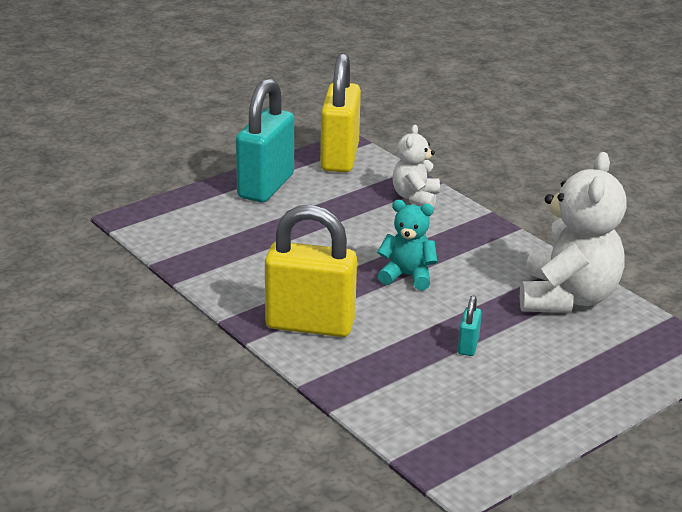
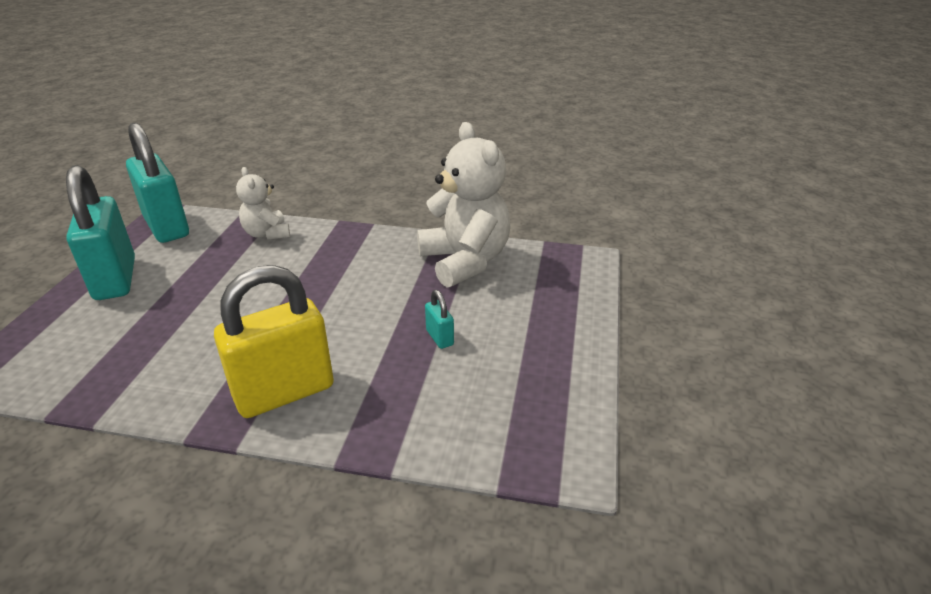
camera: 40 degrees left, 5 degrees up
(339, 157) = (167, 227): yellow padlock -> turquoise padlock
(407, 276) = (327, 302): turquoise teddy bear -> none

